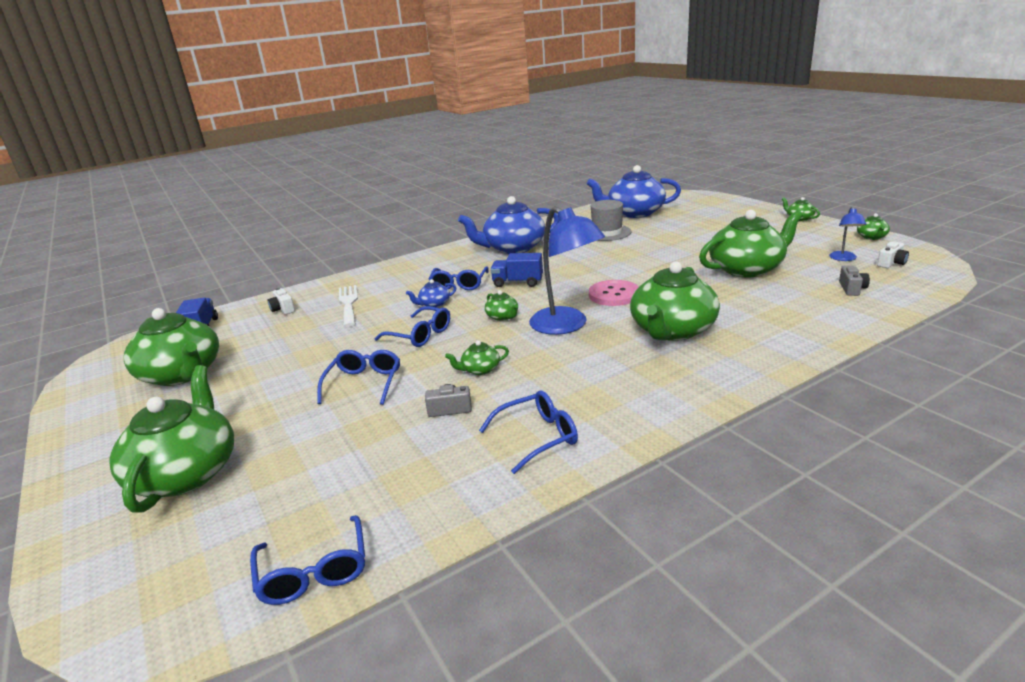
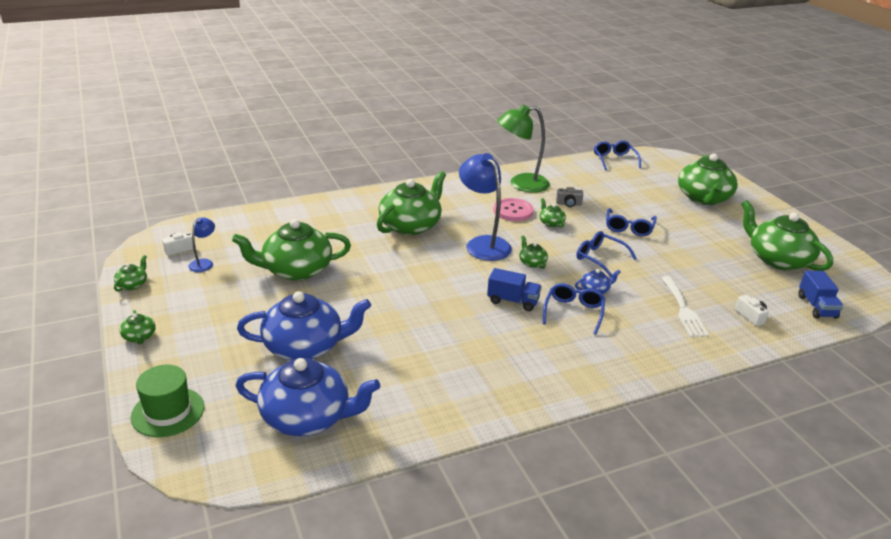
camera: 175 degrees left, 5 degrees up
(480, 369) = (551, 223): green teapot -> green teapot turned 105 degrees counterclockwise
(513, 248) = (508, 367): blue teapot -> blue teapot (305, 346)
(537, 437) = (521, 184): blue glasses -> green lamp
(607, 232) = (378, 371): grey hat -> none
(614, 295) = (431, 266): pink button -> pink button (513, 211)
(719, 202) = (168, 412): none -> green hat
(852, 289) = (250, 232): grey camera -> none

